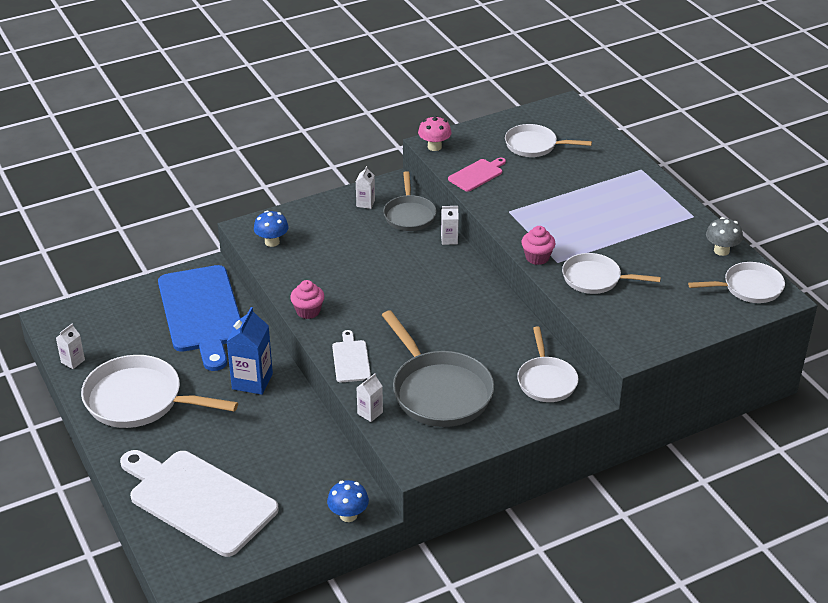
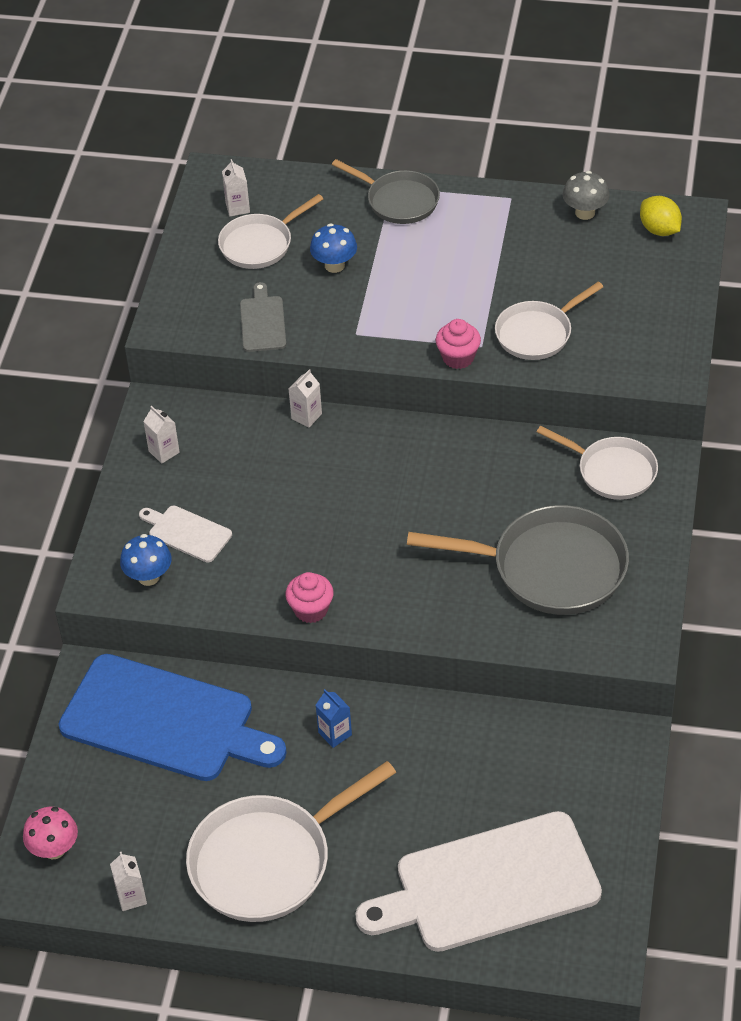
camera: 50 degrees left, 10 degrees up
(252, 381) = (335, 734): blue carton -> blue carton, size x0.53
(348, 515) = (625, 758): blue mushroom -> blue mushroom (334, 265)
(350, 359) = (430, 616): white cutting board -> white cutting board (187, 533)
(370, 413) = (533, 646): white carton -> white carton (237, 208)
(409, 215) = (226, 425): grey pan -> grey pan (398, 201)
(434, 147) = (171, 327): pink mushroom -> pink mushroom (54, 849)
(477, 174) = (262, 321): pink cutting board -> grey cutting board
(748, 288) = (659, 230): white pan -> yellow lemon

